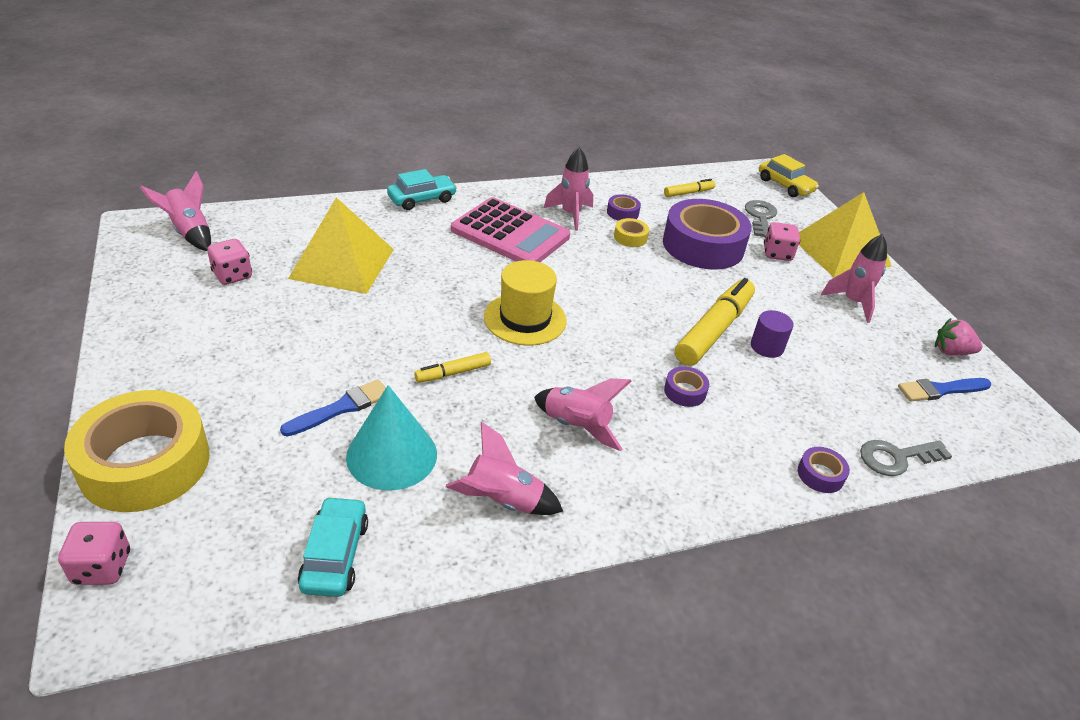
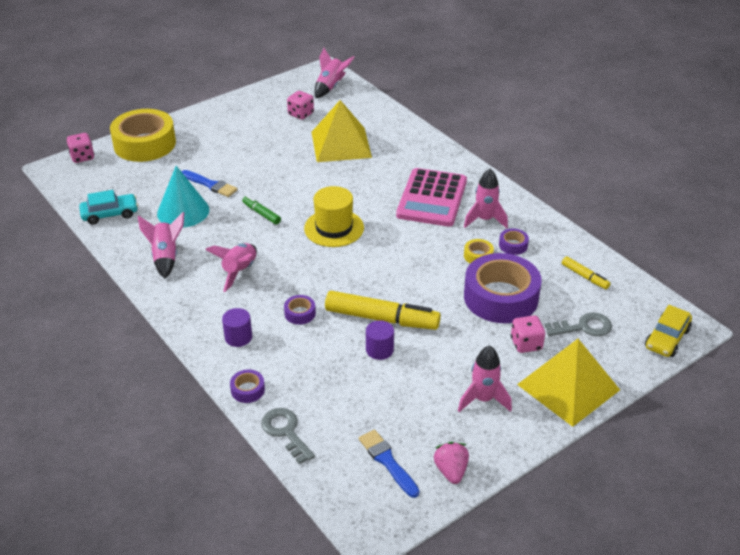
camera: 75 degrees right, 0 degrees up
(422, 199) = (443, 151): turquoise car -> none
(453, 373) = (261, 213): yellow marker -> green marker
(716, 460) = (238, 337): none -> purple cylinder

